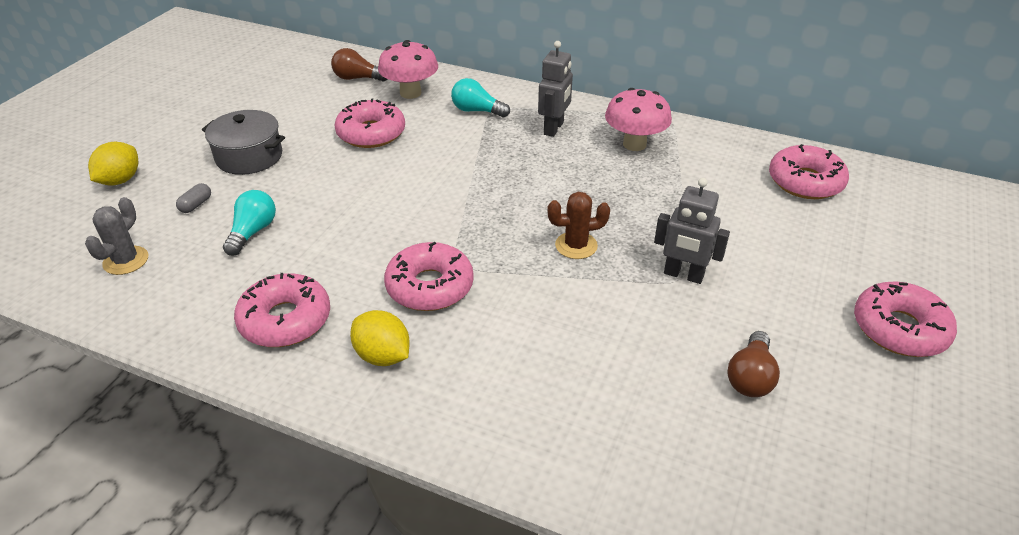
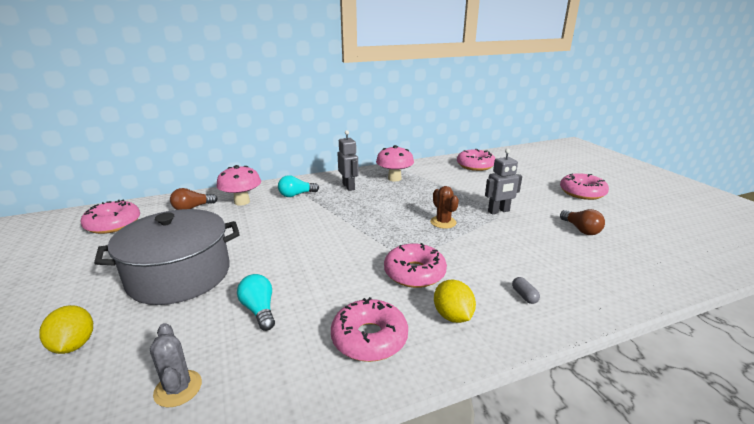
camera: 45 degrees left, 15 degrees down
(196, 205) = (182, 321): grey capsule -> grey capsule (524, 296)
(249, 156) = (179, 275): grey pot -> grey pot, size x1.70
(371, 133) = (250, 227): pink donut -> pink donut (113, 224)
(383, 356) = (452, 316): yellow lemon -> yellow lemon turned 75 degrees clockwise
(576, 245) = (443, 222): brown cactus -> brown cactus turned 60 degrees counterclockwise

